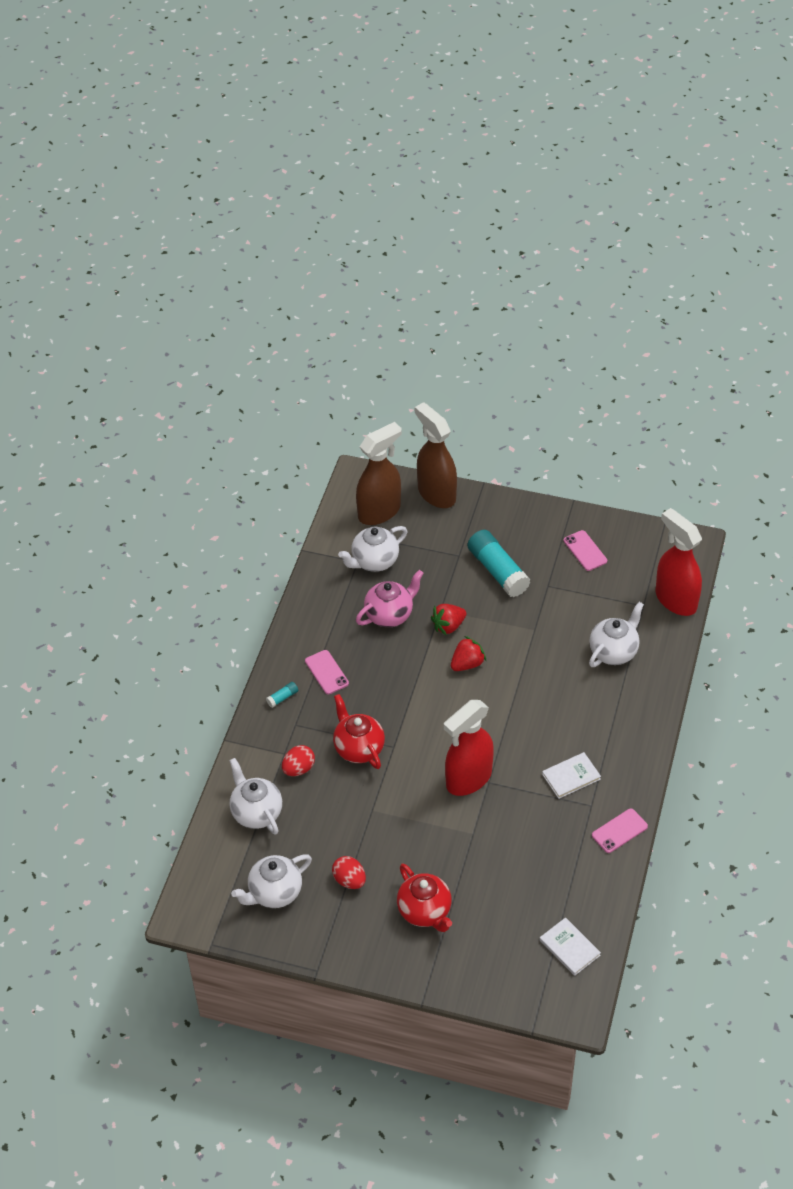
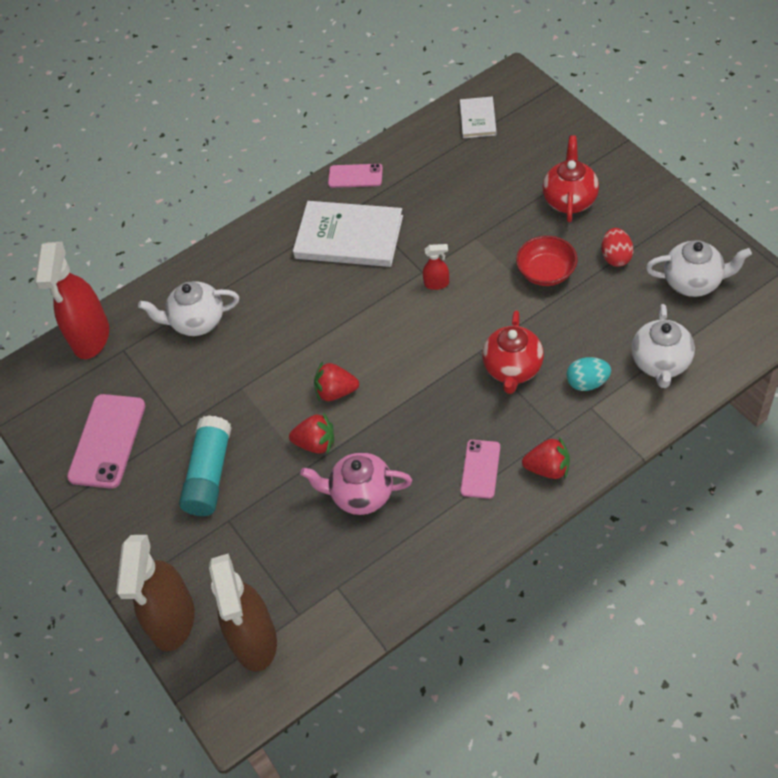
camera: 135 degrees left, 5 degrees up
(282, 698) = (548, 468): turquoise glue stick -> red strawberry
(299, 769) = (587, 383): red egg -> turquoise egg
(374, 561) = (319, 574): white teapot -> none
(379, 511) = (254, 640): brown spray bottle -> brown spray bottle turned 105 degrees counterclockwise
(393, 836) = (546, 272): none -> red bowl
(468, 779) = (437, 284): red spray bottle -> red spray bottle, size x0.42
(571, 776) = (349, 237): white book -> white book, size x1.90
(585, 551) = (107, 441): pink phone -> pink phone, size x1.70

